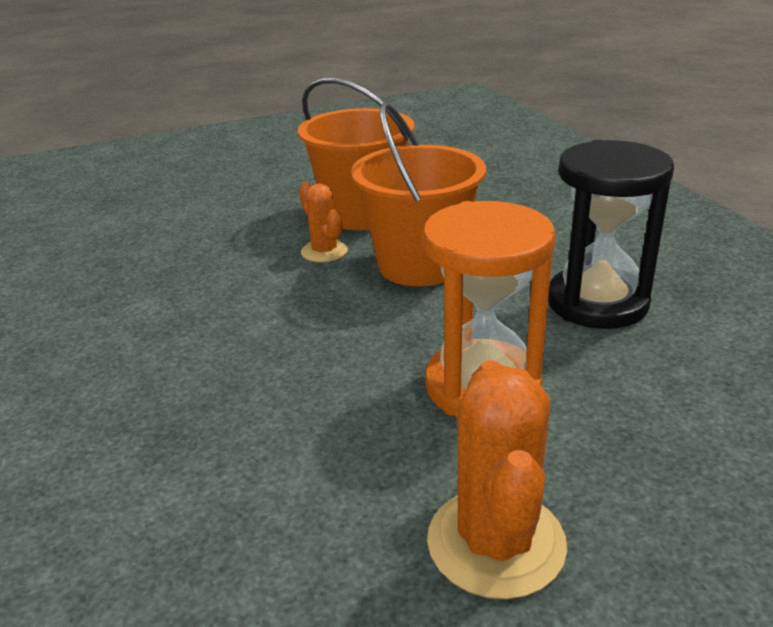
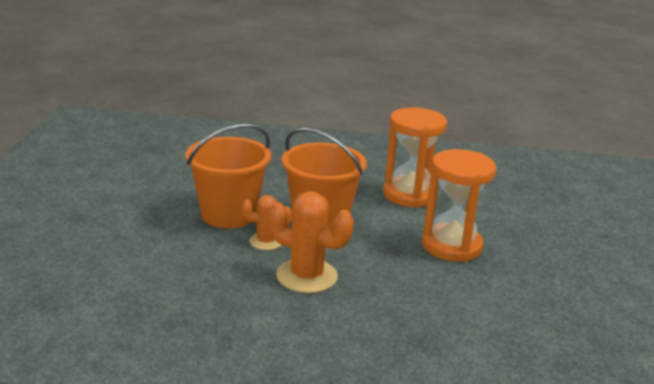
camera: 65 degrees left, 5 degrees down
(496, 542) = (553, 280): orange cactus -> orange cactus (306, 276)
(597, 303) = (409, 195): black hourglass -> orange hourglass

